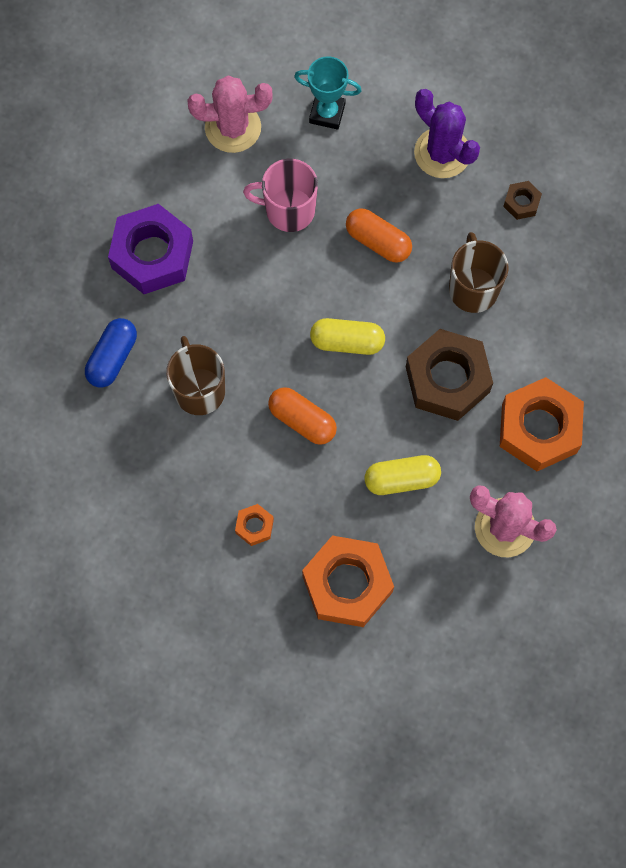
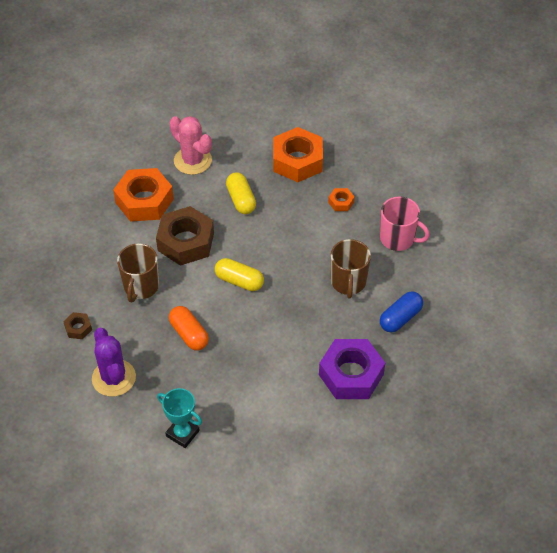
camera: 160 degrees left, 20 degrees down
(233, 128) = (258, 445): pink cactus -> none
(288, 210) = (242, 374): pink mug -> pink mug (398, 239)
(302, 420) = (288, 247): orange capsule -> none
(401, 479) = (241, 200): yellow capsule -> yellow capsule turned 60 degrees clockwise

